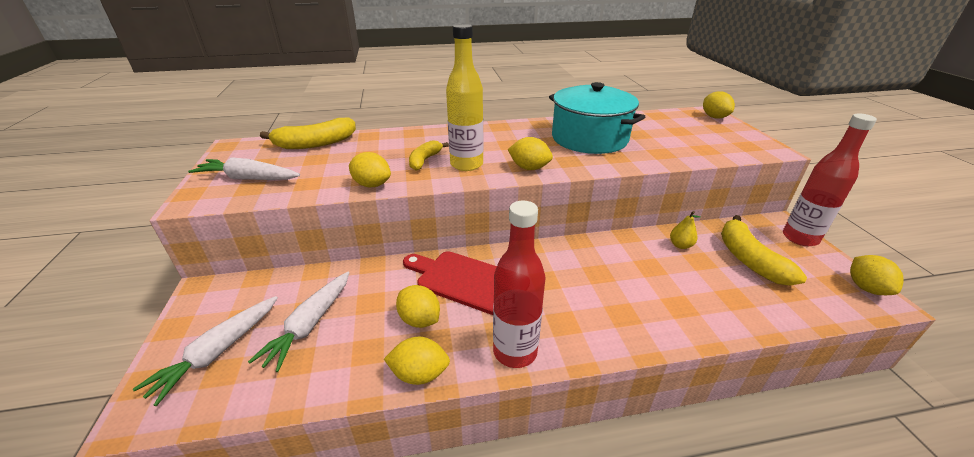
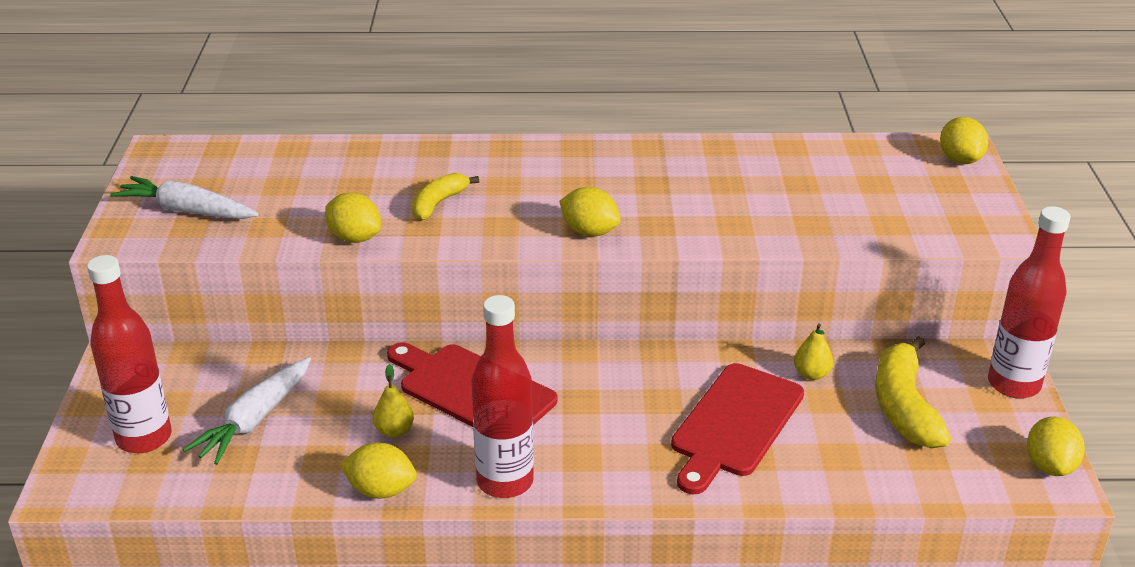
camera: 10 degrees right, 0 degrees up
(217, 353) = (144, 438): white carrot -> red bottle
(315, 144) = (281, 157): yellow banana -> none
(419, 320) = (394, 431): yellow lemon -> yellow pear
(466, 164) = (498, 217): yellow bottle -> none
(589, 138) = (712, 185): turquoise pot -> none
(654, 284) = (735, 424): none -> red cutting board

